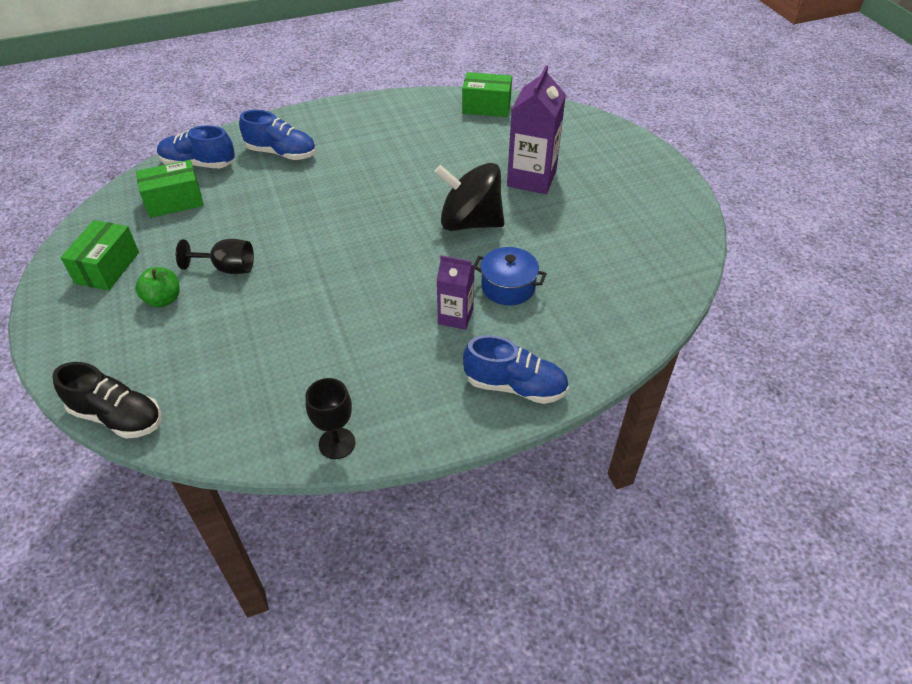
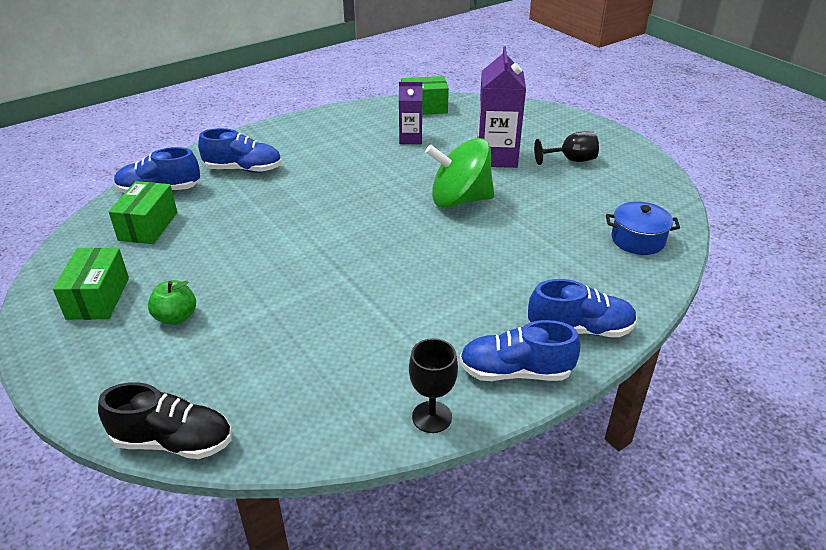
camera: 15 degrees left, 10 degrees down
(174, 201) = (148, 226): green box -> green box turned 45 degrees counterclockwise
(227, 268) = (234, 277): black goblet -> black goblet (571, 160)
(432, 416) = (515, 372): none -> blue shoe
(455, 316) = (489, 280): purple carton -> purple carton (410, 139)
(470, 222) = (459, 200): black spinning top -> green spinning top
(508, 287) = (525, 247): blue pot -> blue pot (637, 240)

